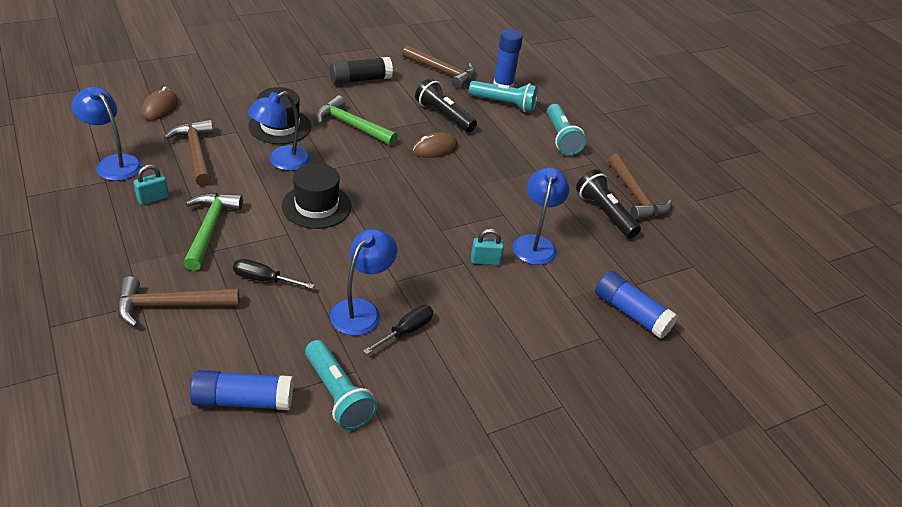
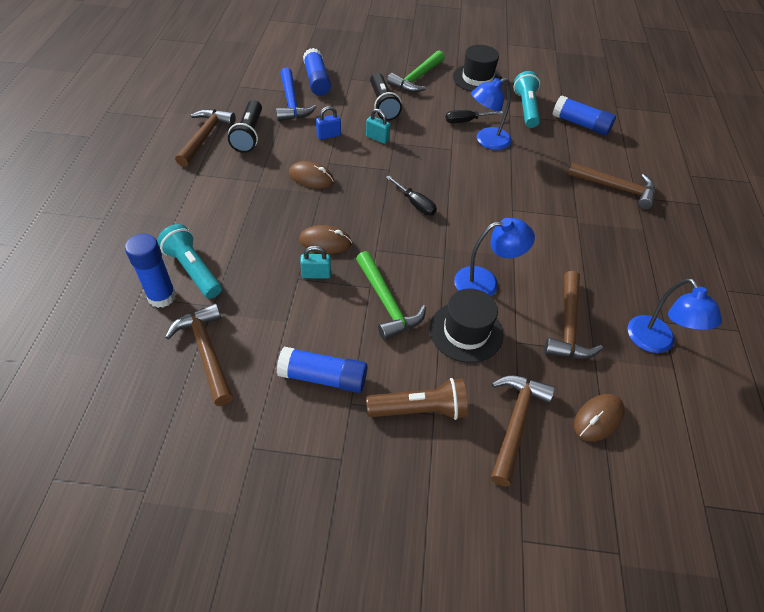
camera: 145 degrees left, 10 degrees up
(153, 198) = (619, 283): turquoise padlock -> turquoise padlock (316, 274)
(210, 229) = (574, 235): green hammer -> green hammer (417, 78)
(220, 92) = (515, 423): none -> brown hammer
(264, 279) = (544, 182): black screwdriver -> black screwdriver (415, 204)
(287, 82) = (420, 410): none -> brown flashlight
(316, 206) = (476, 224): black hat -> black hat (477, 79)
(360, 80) = (323, 377): black glue stick -> blue glue stick
(444, 116) = (276, 279): black flashlight -> black flashlight (382, 105)
(502, 194) = (311, 178): none -> brown mouse
(535, 243) = (328, 135): blue lamp -> blue padlock
(561, 138) = (190, 208): turquoise flashlight -> none
(616, 268) = (292, 103): none -> blue hammer

